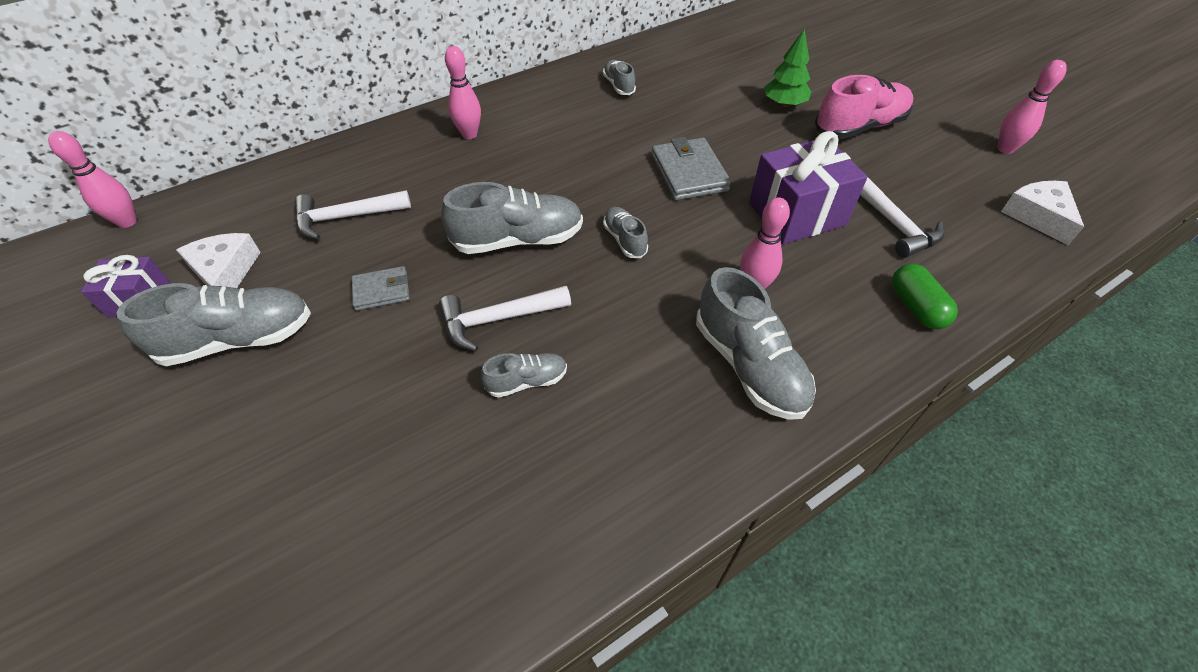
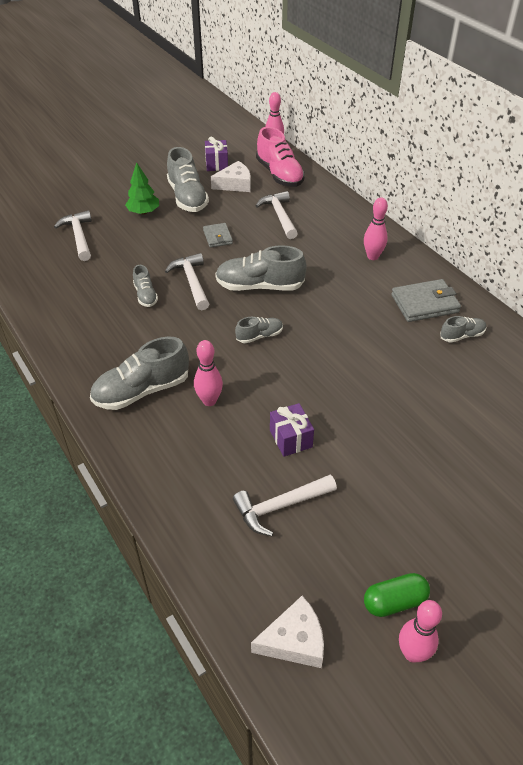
camera: 90 degrees right, 5 degrees down
(311, 528) = (79, 236): none -> white hammer
(518, 240) = (259, 286): grey shoe -> grey shoe turned 105 degrees clockwise
(689, 173) = (339, 375): grey wallet -> grey wallet (424, 303)
(784, 104) = (460, 454): green tree -> green tree (143, 212)
(796, 214) = (290, 438): purple gift -> purple gift, size x0.57
(859, 127) = (430, 513): pink shoe -> pink shoe (279, 175)
(916, 307) = (182, 497): green capsule -> green capsule (394, 601)

